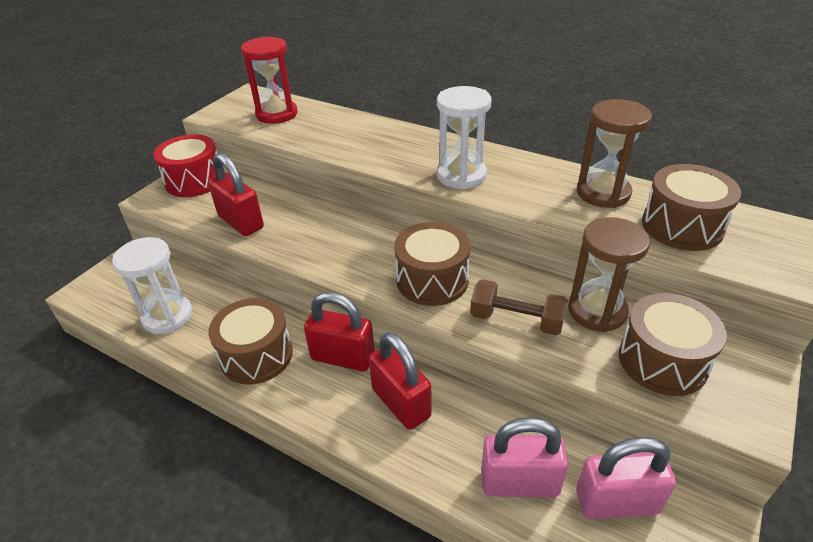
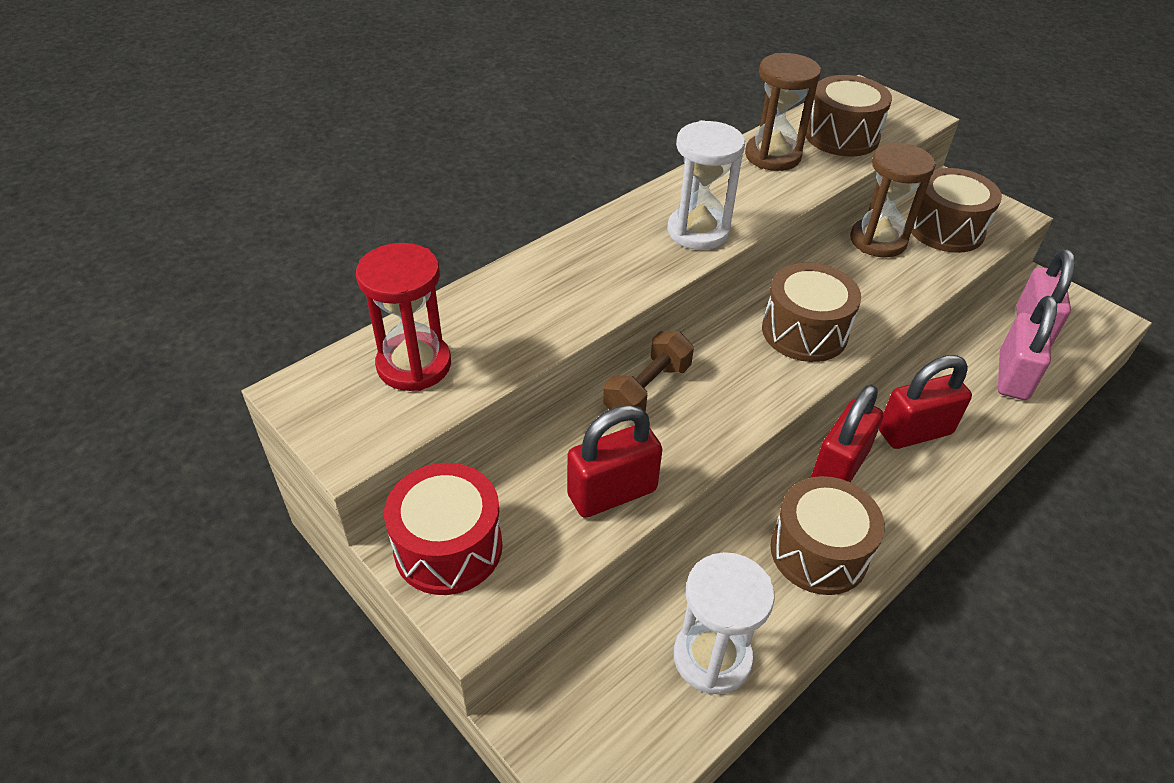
camera: 75 degrees left, 5 degrees up
(516, 320) = (881, 292): brown dumbbell -> brown dumbbell (647, 390)

